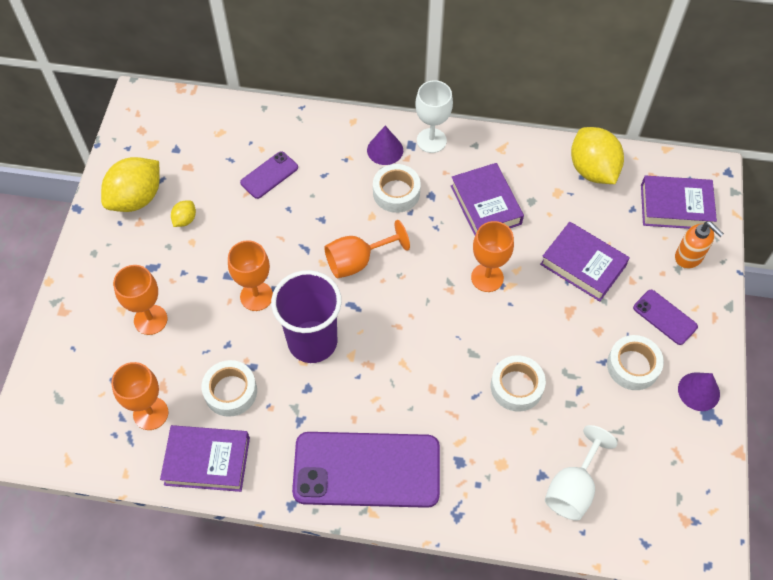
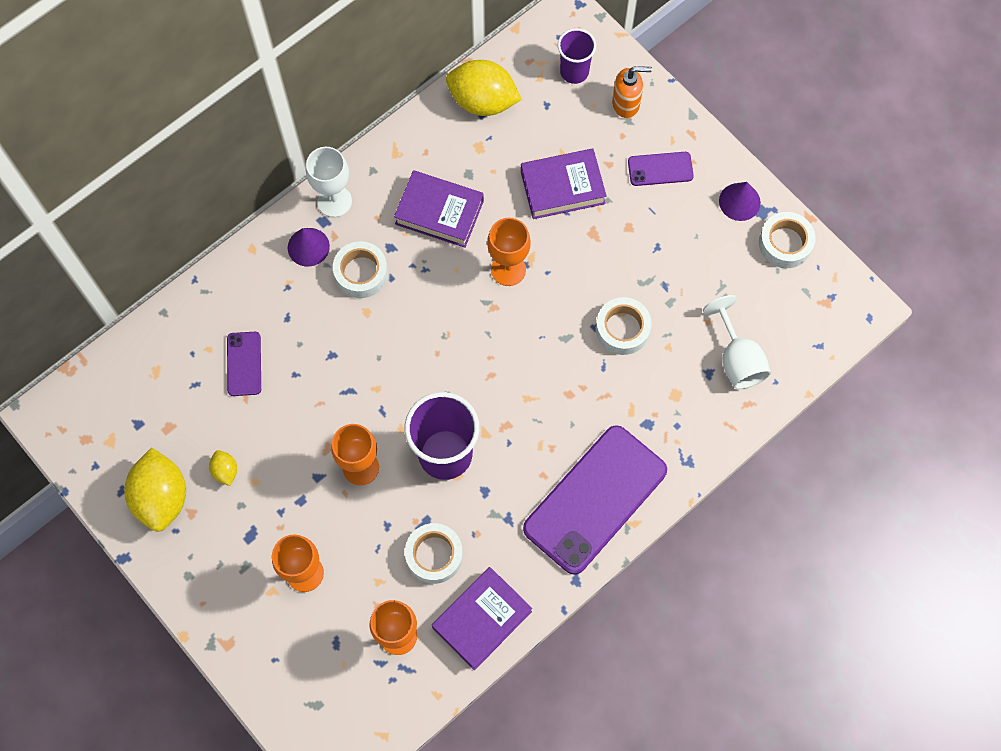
camera: 50 degrees left, 10 degrees up
(358, 261) = (401, 358): orange goblet -> none
(633, 366) = (679, 229): white tape -> white tape (785, 243)
(675, 207) = (574, 72): purple book -> purple cup

